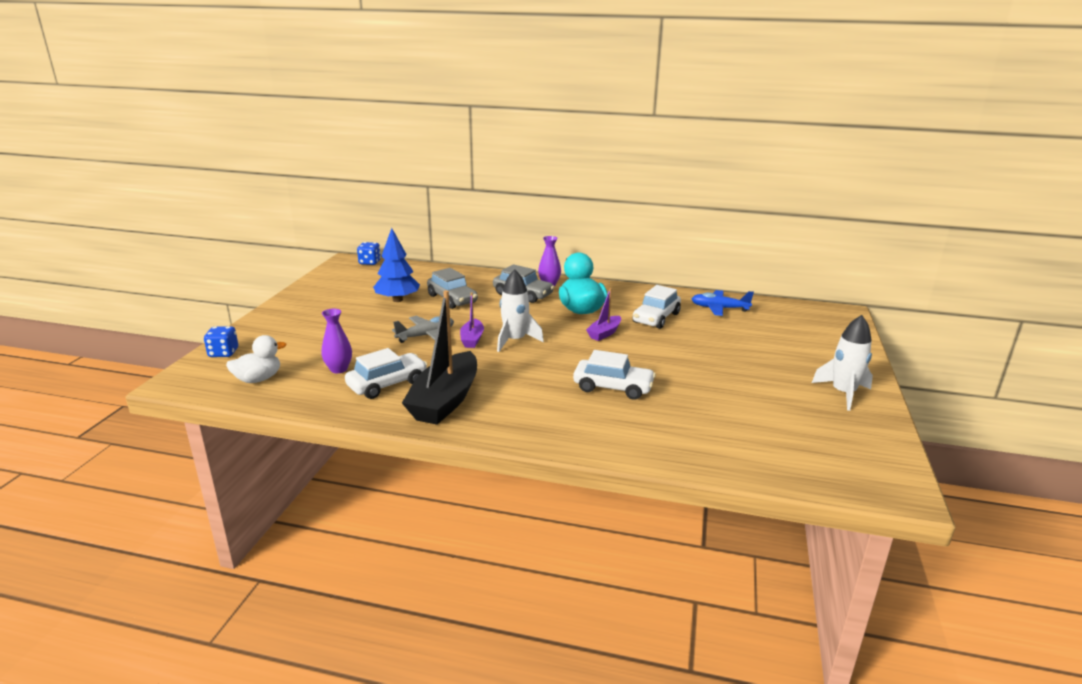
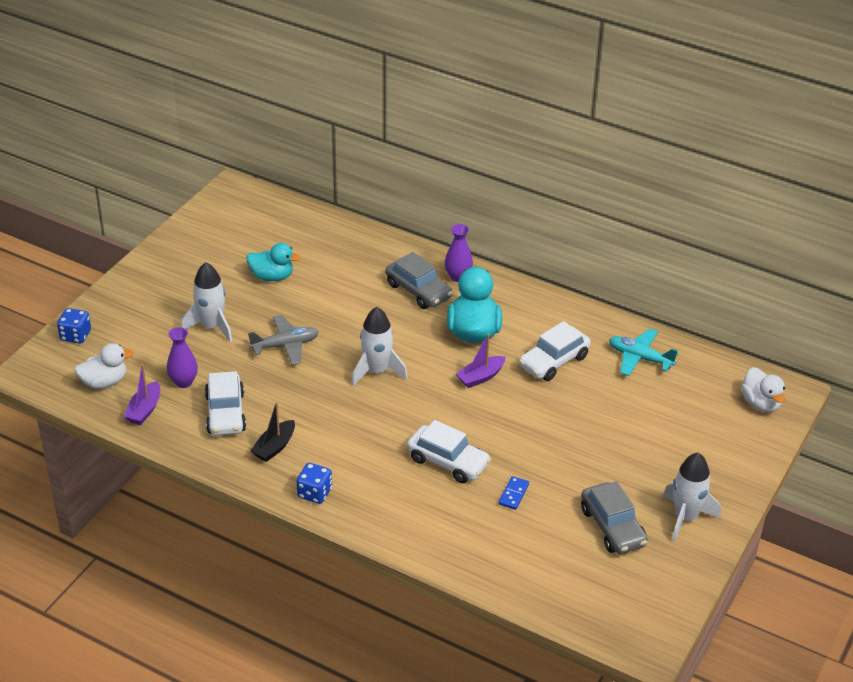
camera: 15 degrees right, 15 degrees up
(354, 332) = (212, 326): none -> white rocket
(370, 262) = (259, 196): blue dice -> blue dice (314, 493)
(387, 384) = (225, 413): white car -> white car turned 105 degrees clockwise
(397, 300) = (272, 276): blue tree -> turquoise duck
(445, 400) = (274, 447): black boat -> black boat, size x0.50
(452, 299) = (334, 286): grey car -> grey car (612, 527)
(472, 339) = (332, 360): purple boat -> purple boat (144, 410)
(686, 400) = (513, 494): none -> blue domino
(719, 308) = (640, 358): blue plane -> turquoise plane
(830, 320) = (761, 403): none -> white duck

